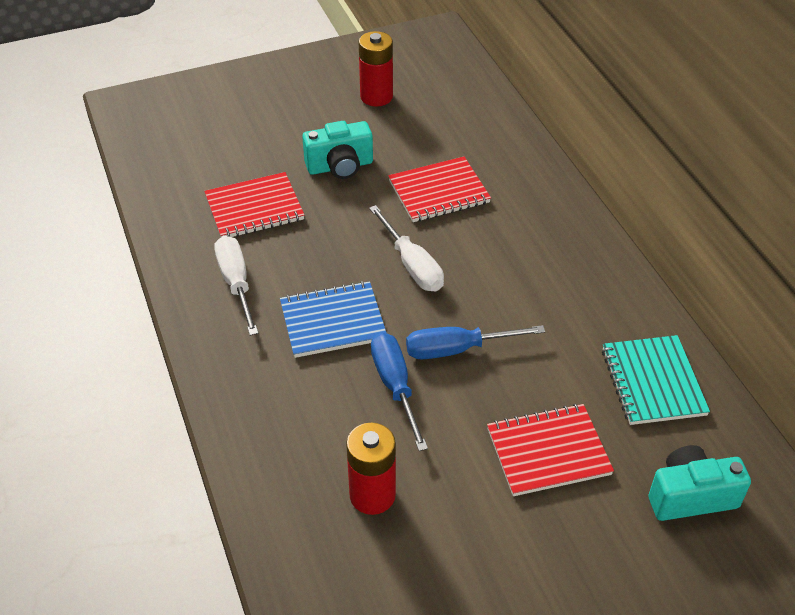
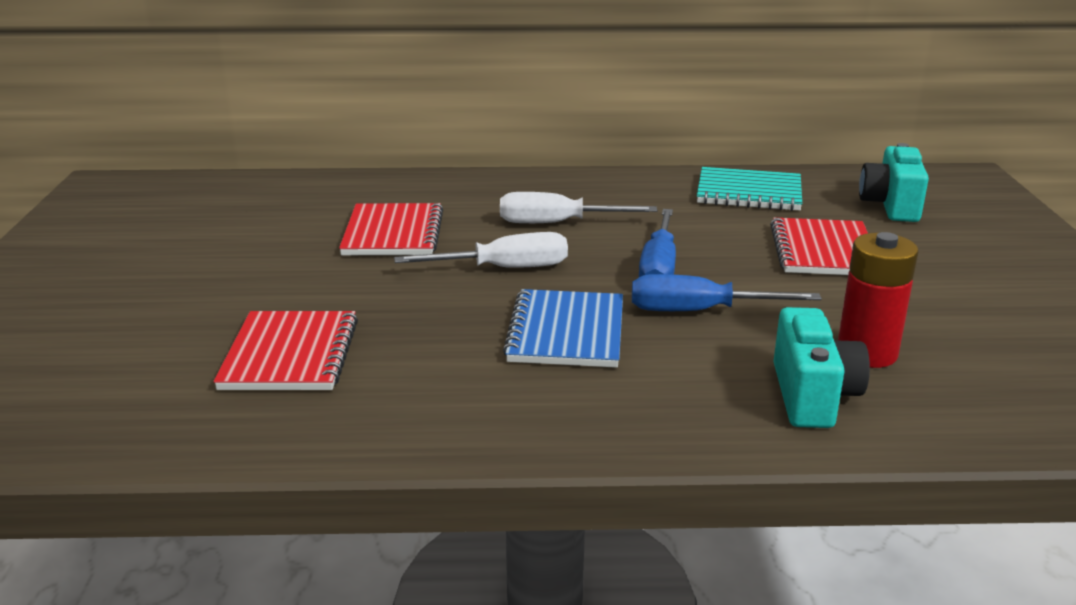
camera: 70 degrees left, 20 degrees down
(236, 283) = (437, 392): white screwdriver -> white screwdriver (557, 223)
(340, 166) = (276, 281): turquoise camera -> turquoise camera (812, 396)
(376, 97) = (168, 237): red battery -> none

